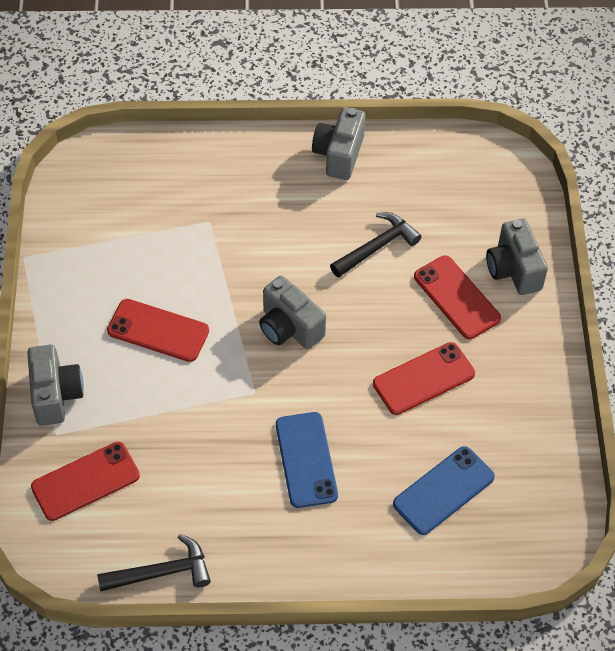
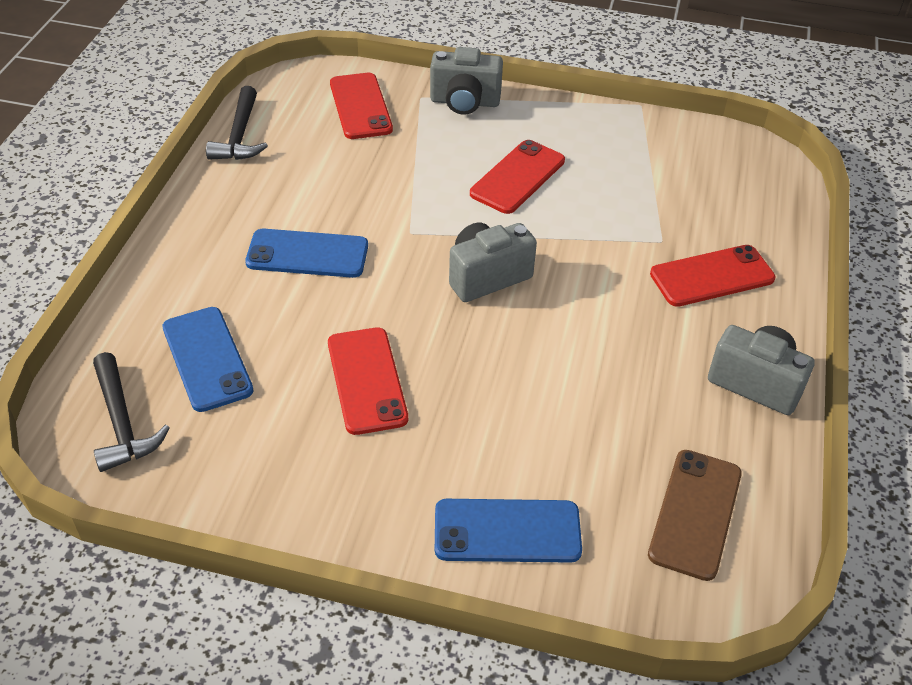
camera: 105 degrees right, 10 degrees down
(377, 247) = (587, 385): black hammer -> black hammer (122, 423)
(456, 297) = (479, 449): red phone -> red phone (712, 276)
(460, 178) = (695, 514): none -> brown phone
(513, 270) = (507, 531): grey camera -> blue phone

